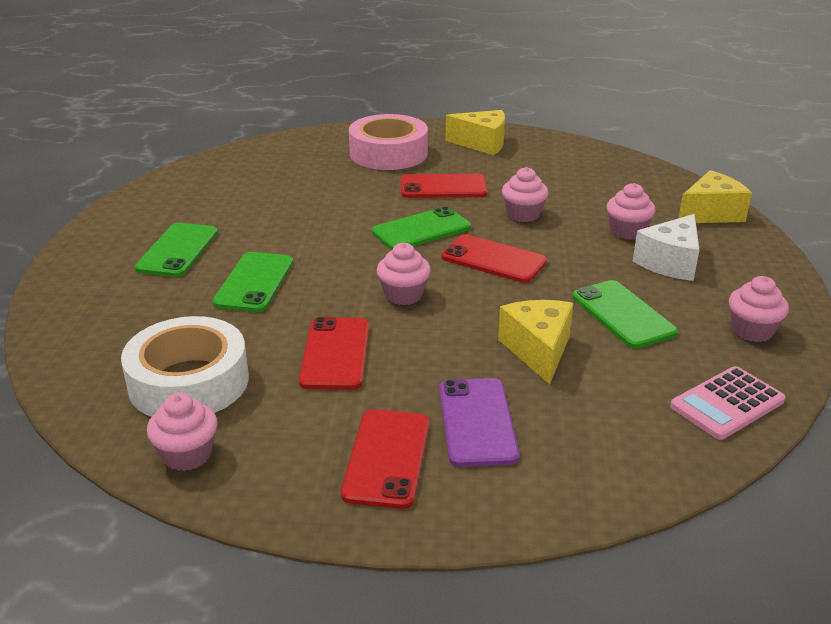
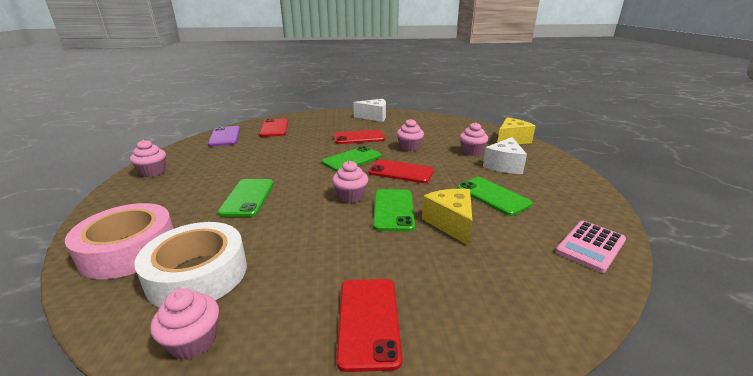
camera: 10 degrees left, 5 degrees down
(178, 250) = (193, 182): green phone -> green phone (393, 210)
(335, 353) = (311, 240): red phone -> red phone (274, 128)
(388, 153) = (323, 124): pink tape -> pink tape (129, 249)
(477, 422) = (429, 280): purple phone -> purple phone (225, 136)
(482, 144) = (374, 117): yellow cheese -> white cheese
(752, 331) = (574, 198): pink cupcake -> pink cupcake (153, 172)

